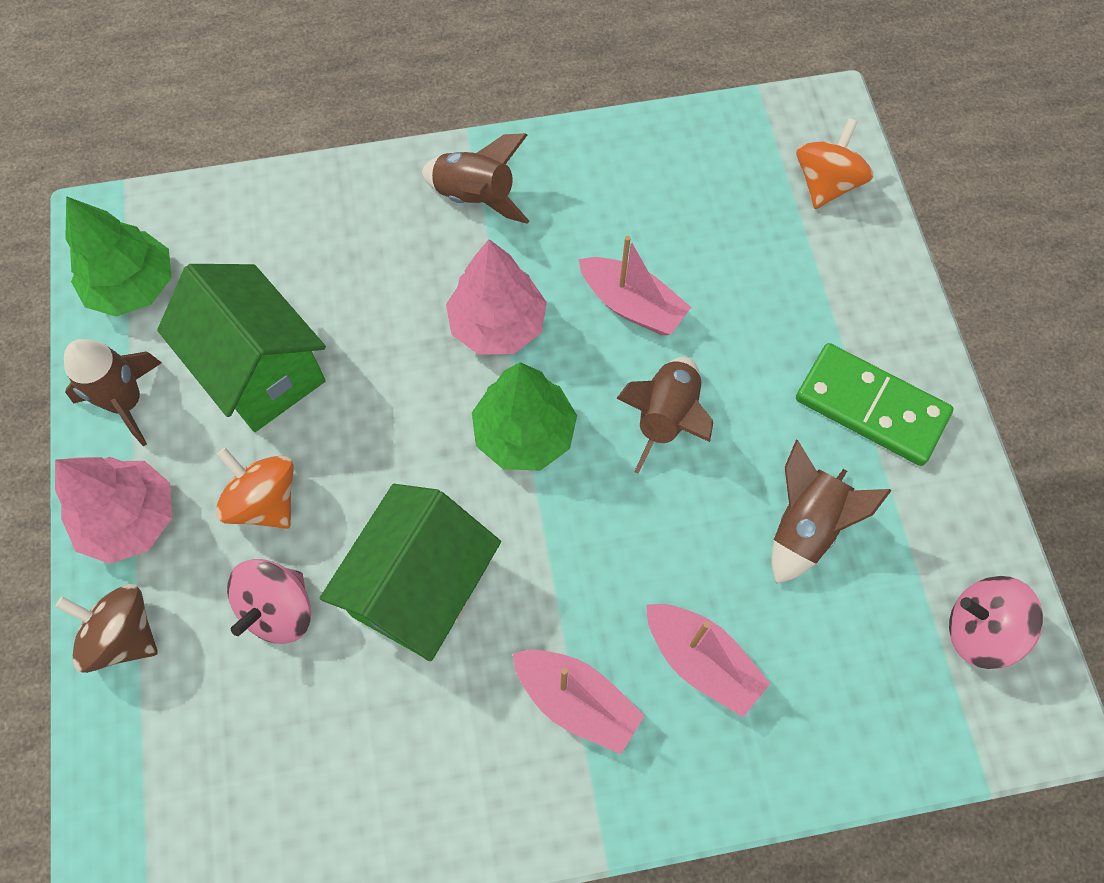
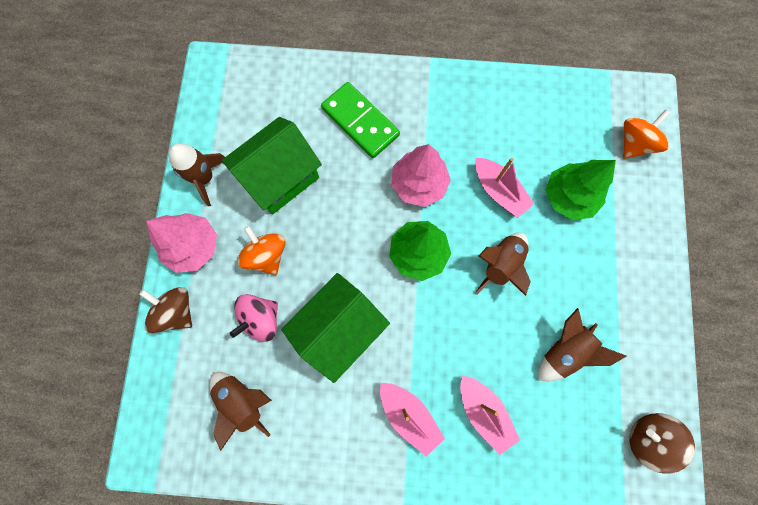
camera: 15 degrees right, 10 degrees up
(133, 286) = (222, 110): green tree -> green tree (568, 197)
(260, 371) = (281, 178): green house -> green house turned 75 degrees clockwise
(476, 197) = (425, 102): brown rocket -> brown rocket (243, 400)
(870, 407) = (621, 289): green domino -> green domino (360, 122)
(980, 630) = (647, 438): pink spinning top -> brown spinning top

